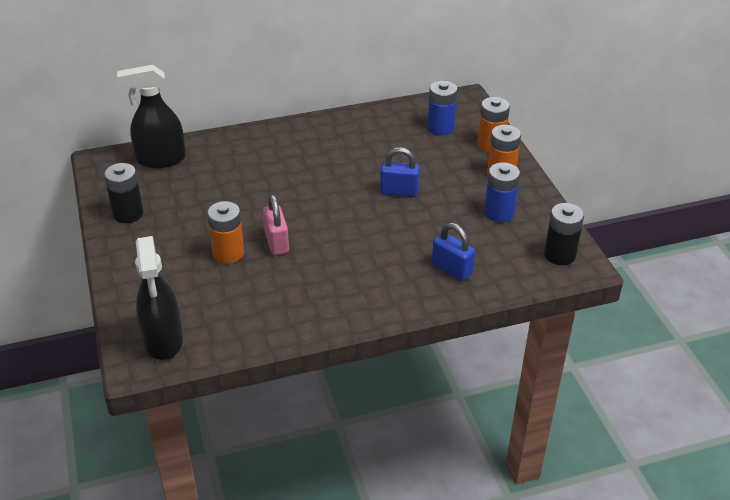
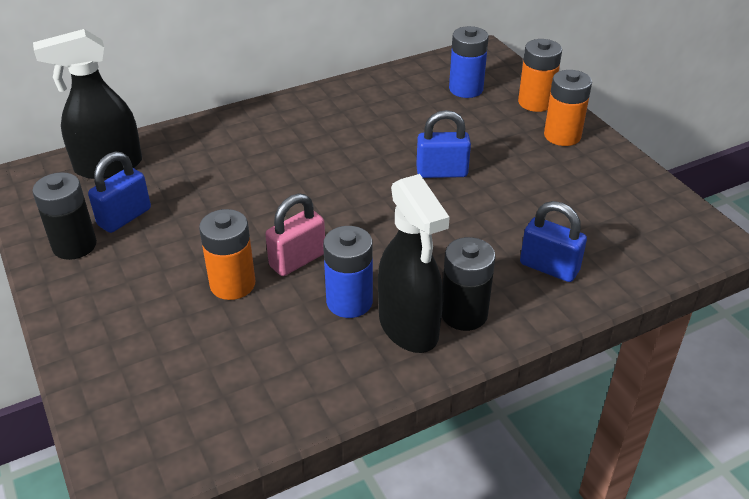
camera: 10 degrees left, 0 degrees up
(163, 340) = (164, 433): black spray bottle -> black spray bottle (408, 327)
(165, 198) = (124, 217): none -> blue padlock
(276, 242) = (297, 260): pink padlock -> pink padlock turned 75 degrees clockwise
(499, 213) = (580, 185): blue battery -> blue battery (349, 302)
(559, 255) = (680, 229): black battery -> black battery (464, 314)

